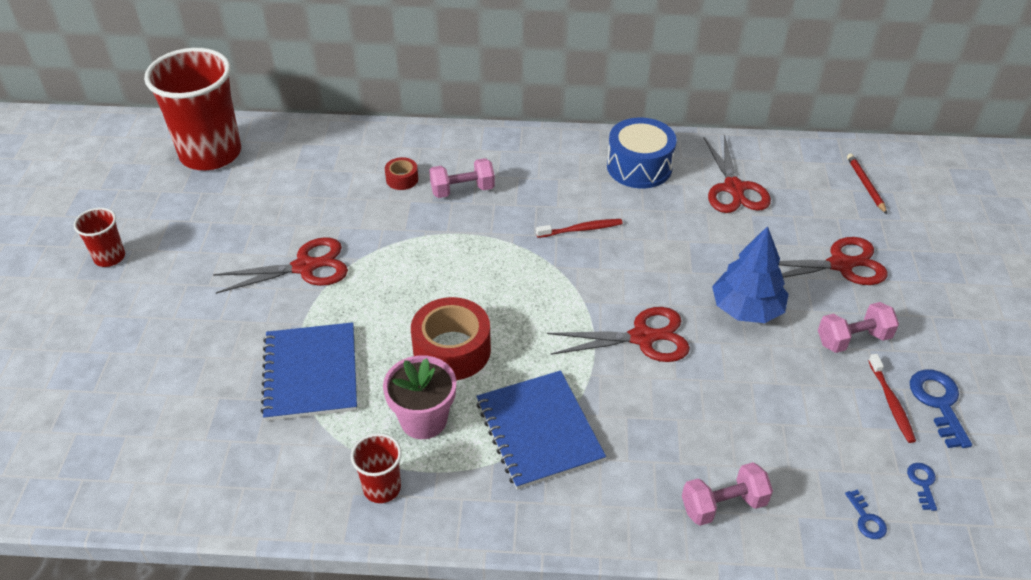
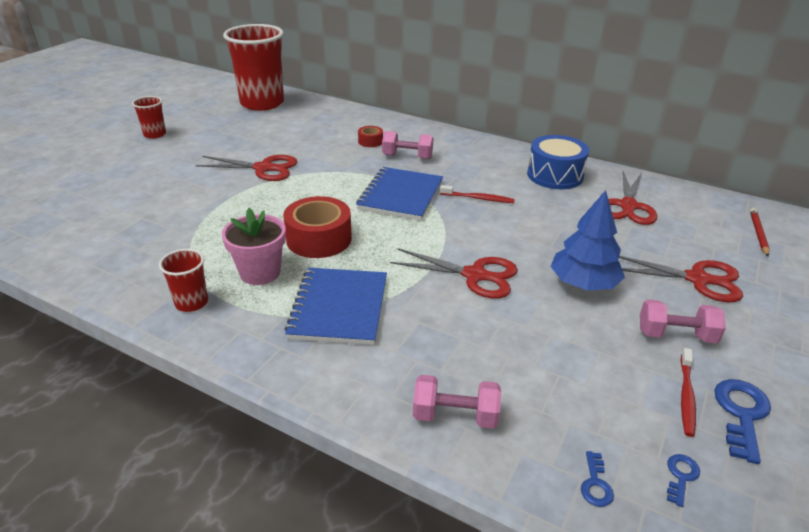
camera: 25 degrees right, 10 degrees down
(310, 373) = (211, 223): blue notebook -> blue notebook (400, 195)

